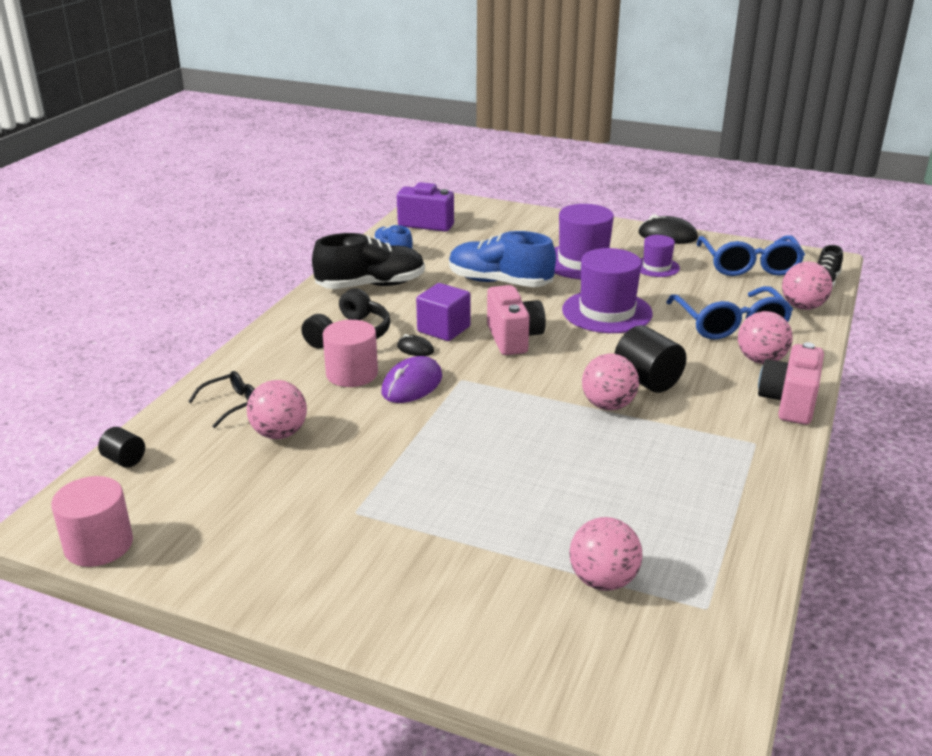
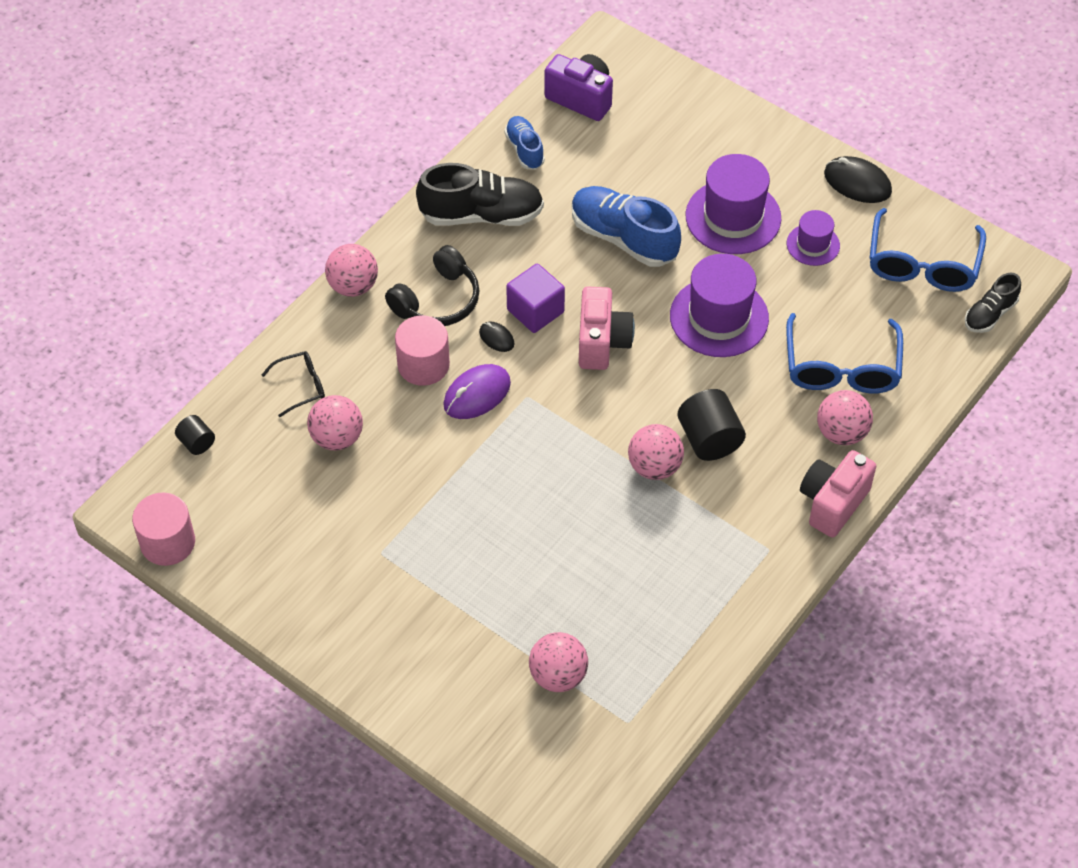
camera: 15 degrees right, 25 degrees up
(802, 307) = (939, 354): pink ball -> pink ball (353, 286)

